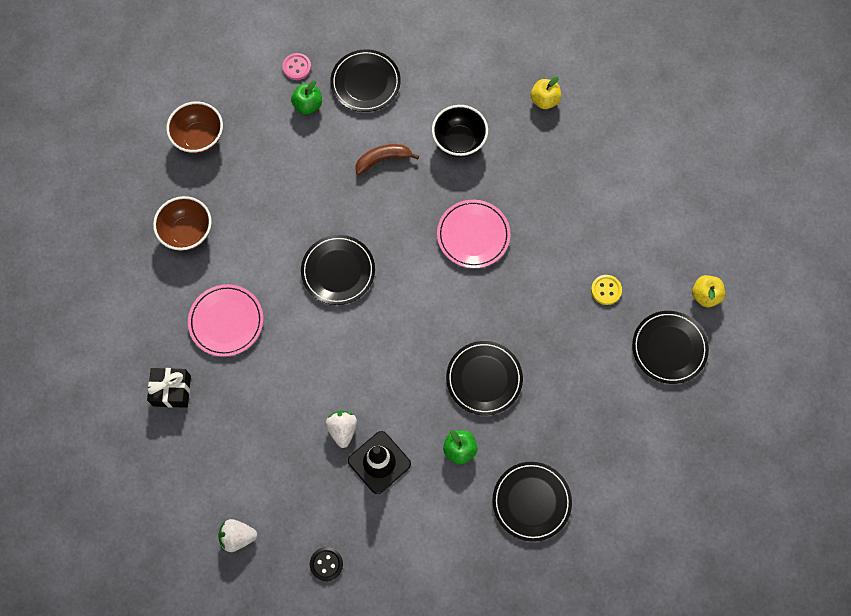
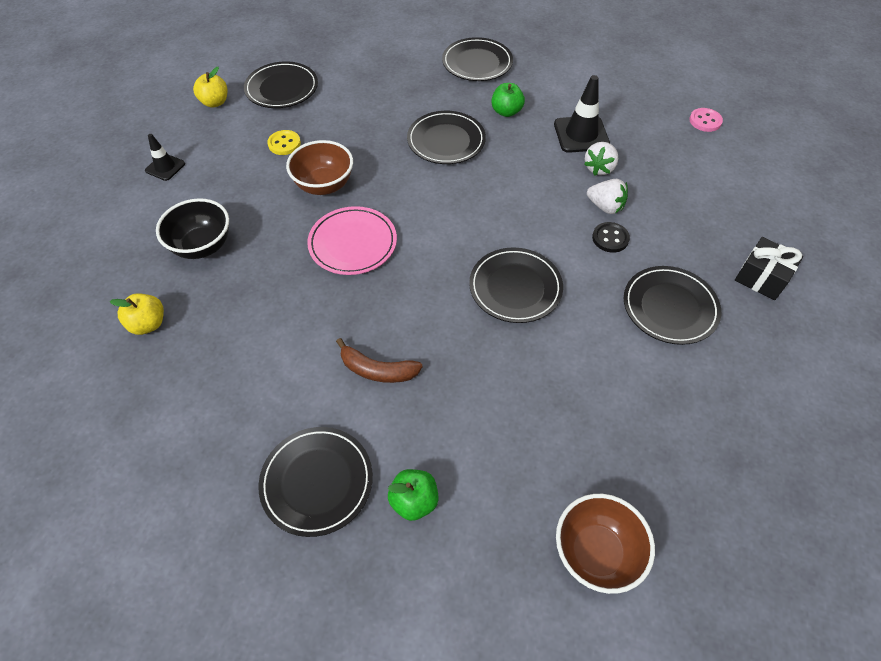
camera: 145 degrees left, 15 degrees down
(187, 233) = (673, 428): brown bowl -> brown bowl (324, 185)
(226, 321) = (669, 307): pink plate -> black plate
(237, 537) = (739, 147): white strawberry -> white strawberry (605, 206)
(297, 67) = (388, 573): pink button -> pink button (705, 121)
(326, 564) = (668, 101): black button -> black button (610, 238)
(459, 141) = (278, 338): black bowl -> black bowl (203, 246)
(668, 210) = (165, 167): none -> black traffic cone

